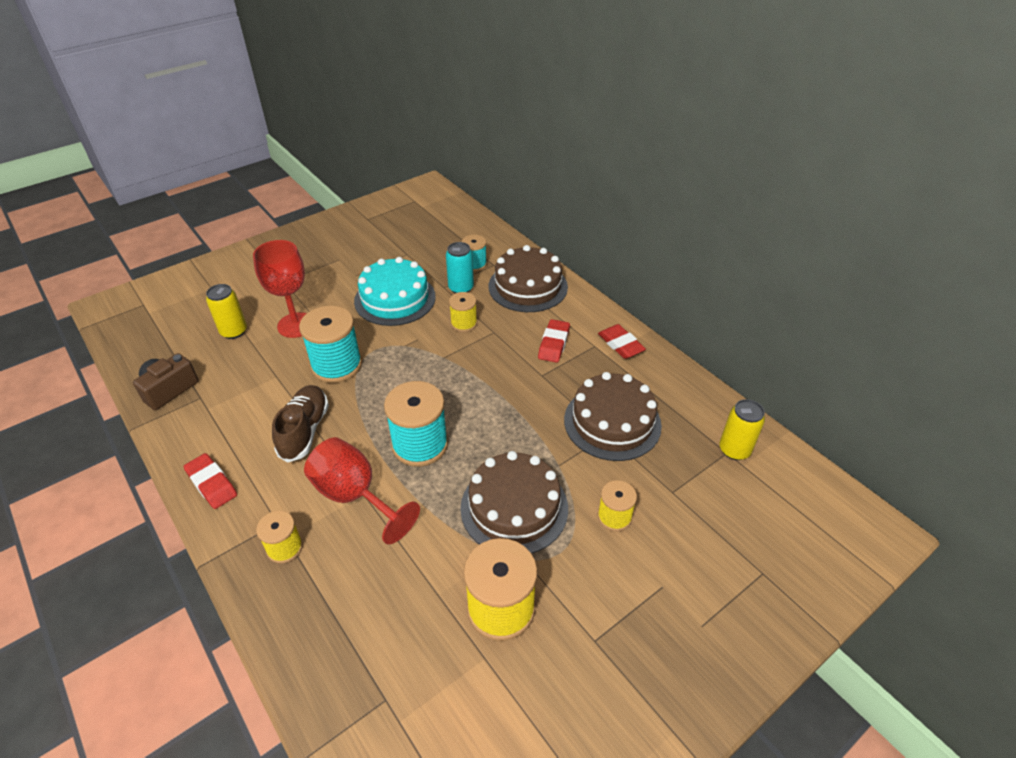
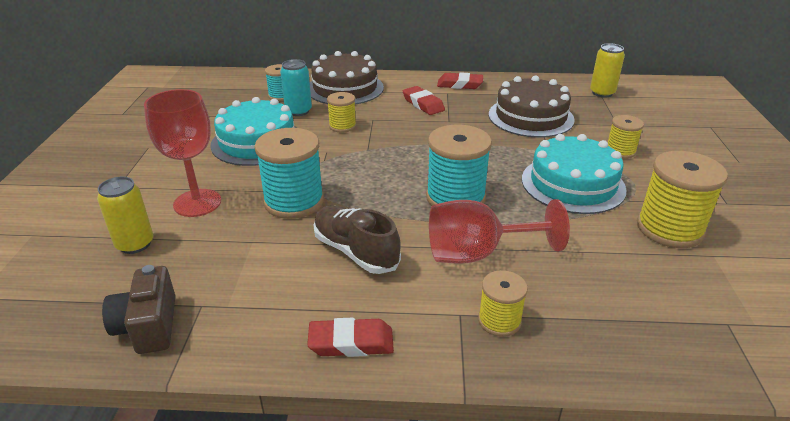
camera: 50 degrees left, 10 degrees down
(514, 507) = (572, 184): brown cake -> turquoise cake

